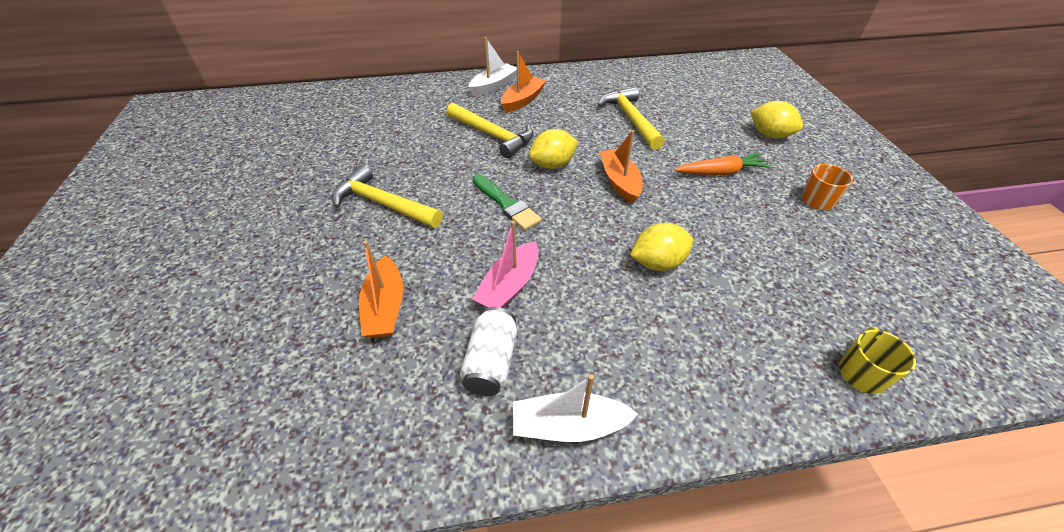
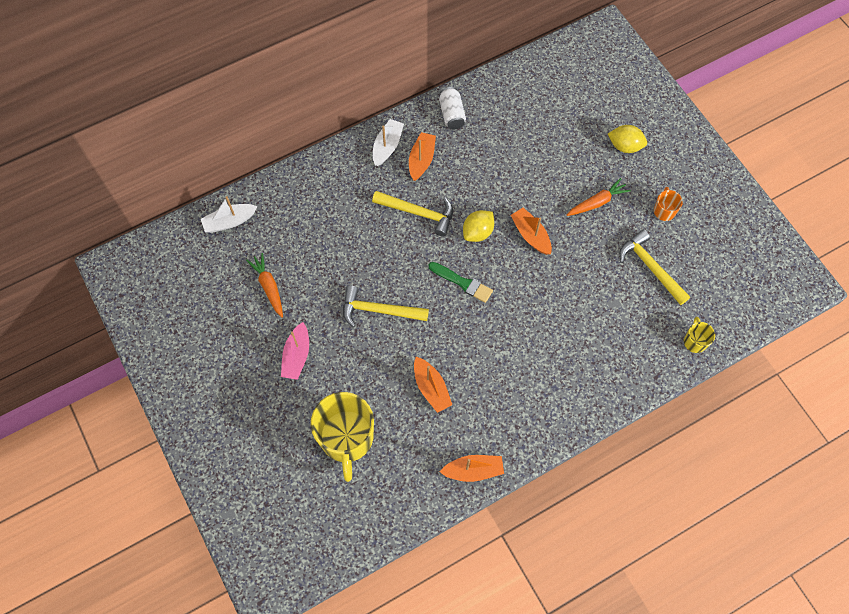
camera: 20 degrees left, 20 degrees up
(215, 334) = (346, 438): none -> yellow mug
(281, 154) = (269, 287): none -> orange carrot
(365, 459) = (473, 470): none -> orange boat
(491, 362) = (507, 400): white can -> white can (452, 114)
(510, 286) = (495, 348): pink boat -> pink boat (297, 356)
(569, 426) = (560, 420): white boat -> white boat (230, 221)
(630, 119) = (517, 158): yellow hammer -> yellow hammer (650, 268)
(657, 263) = (575, 301): yellow lemon -> none

